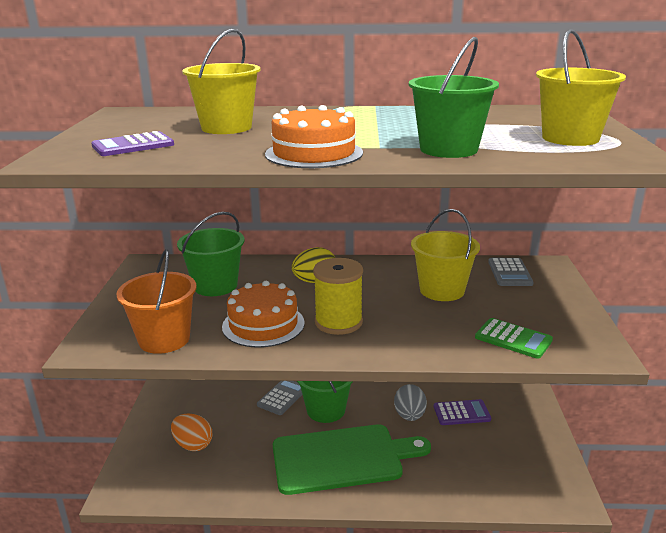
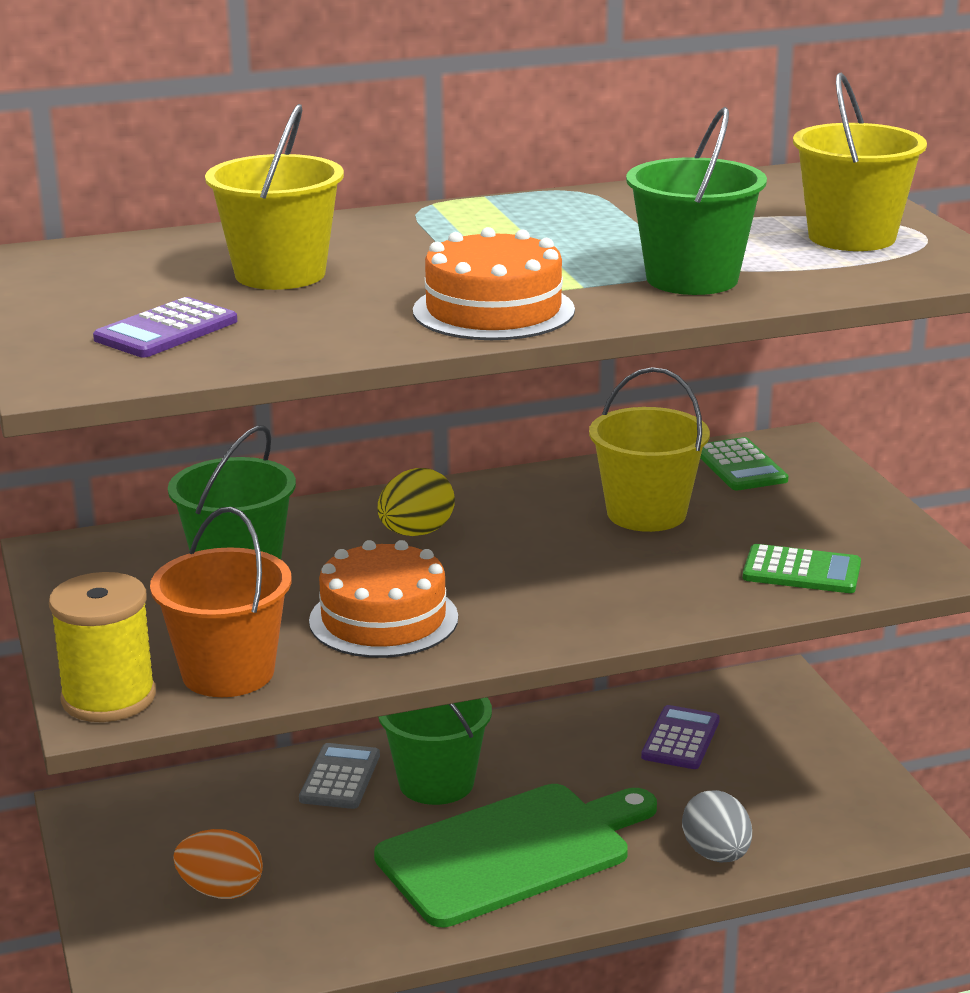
camera: 20 degrees left, 0 degrees up
(338, 322) = (509, 593): yellow spool -> yellow spool (108, 698)
(409, 416) = (593, 761): grey egg -> grey egg (716, 854)
(461, 413) = (681, 739): purple calculator -> purple calculator turned 45 degrees counterclockwise
(509, 273) = (740, 466): grey calculator -> green calculator

